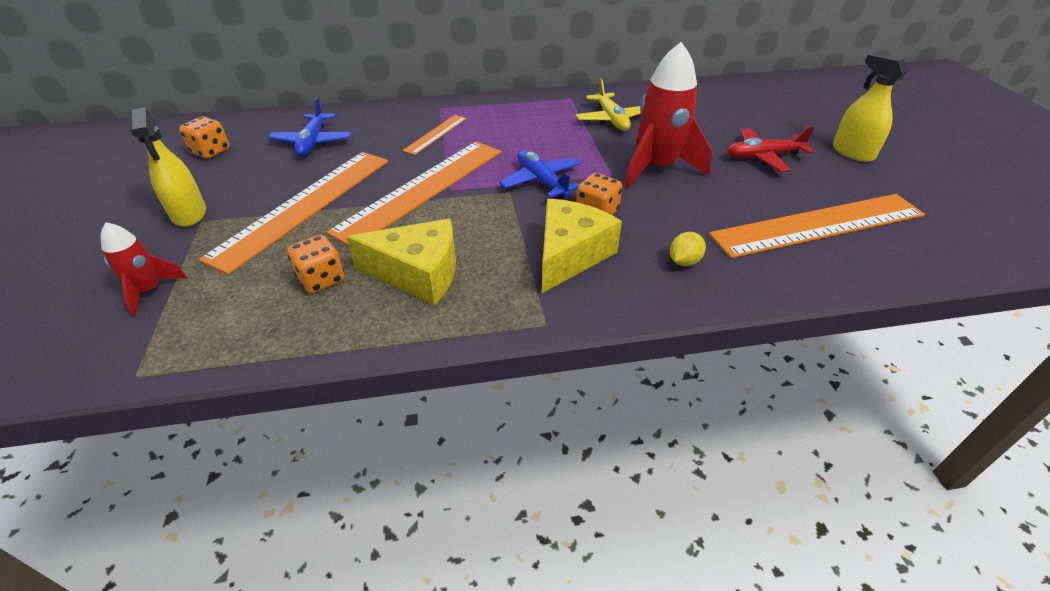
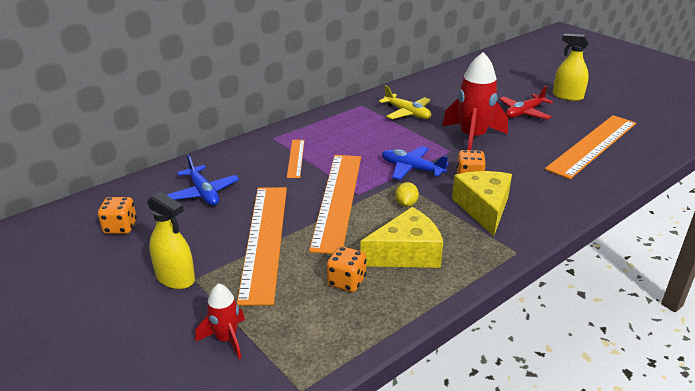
camera: 30 degrees left, 10 degrees down
(684, 261) = (548, 189): yellow lemon -> yellow lemon (406, 204)

